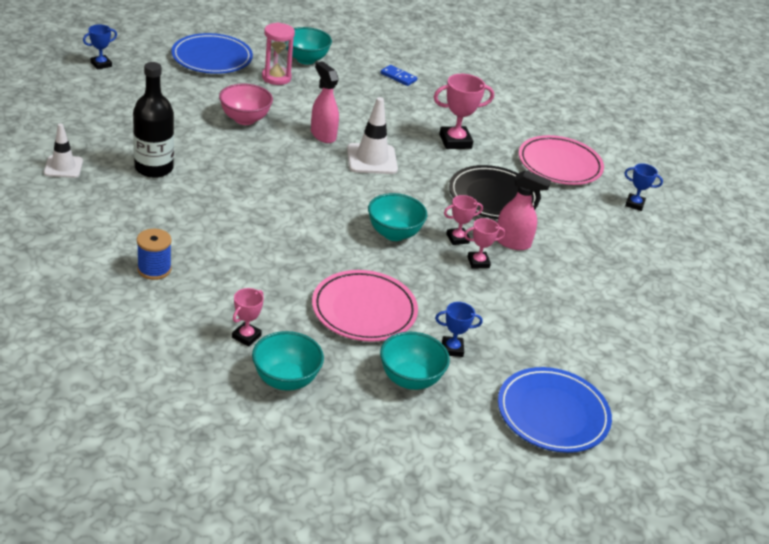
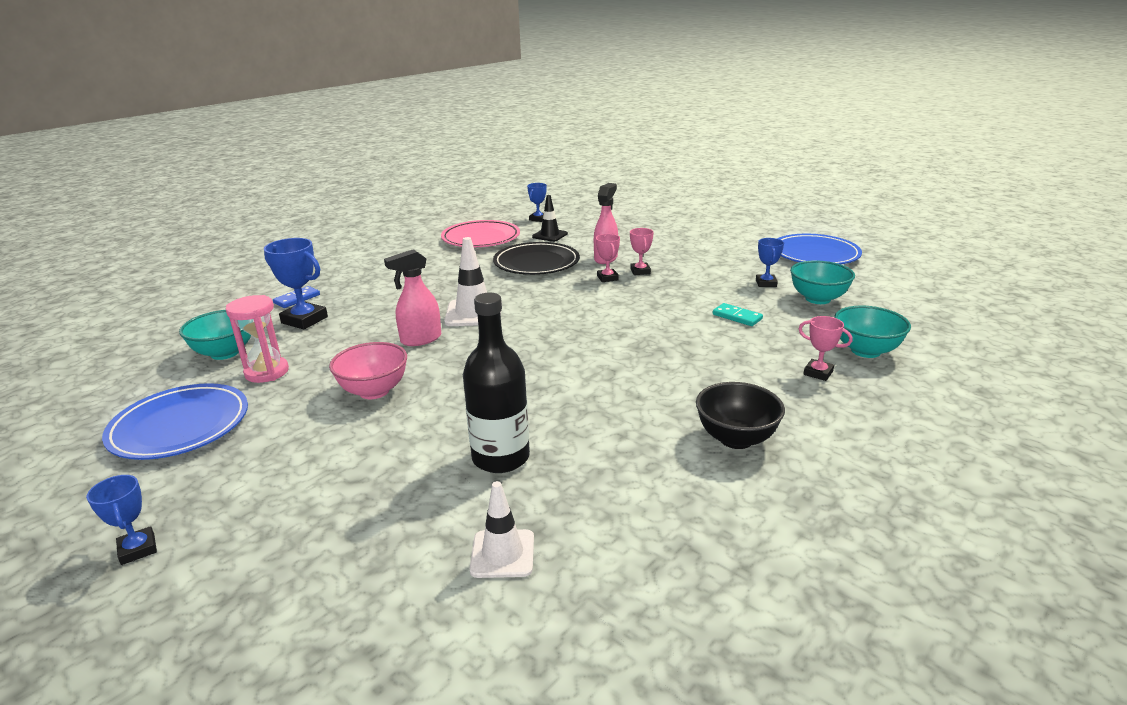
camera: 80 degrees left, 10 degrees down
(154, 269) = (736, 439): blue spool -> black bowl
(359, 84) = (304, 320): none -> blue trophy
(364, 310) = (737, 317): pink plate -> turquoise domino
(394, 233) = (609, 303): turquoise bowl -> none
(455, 141) = (439, 275): pink trophy -> none
(579, 209) = (550, 235): none -> black traffic cone

